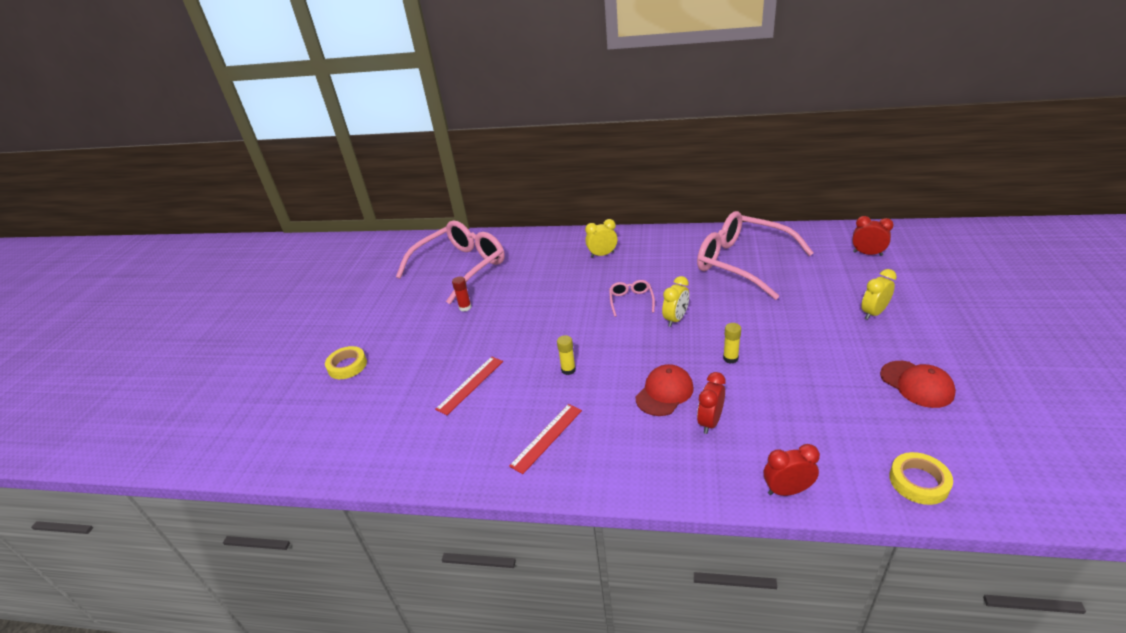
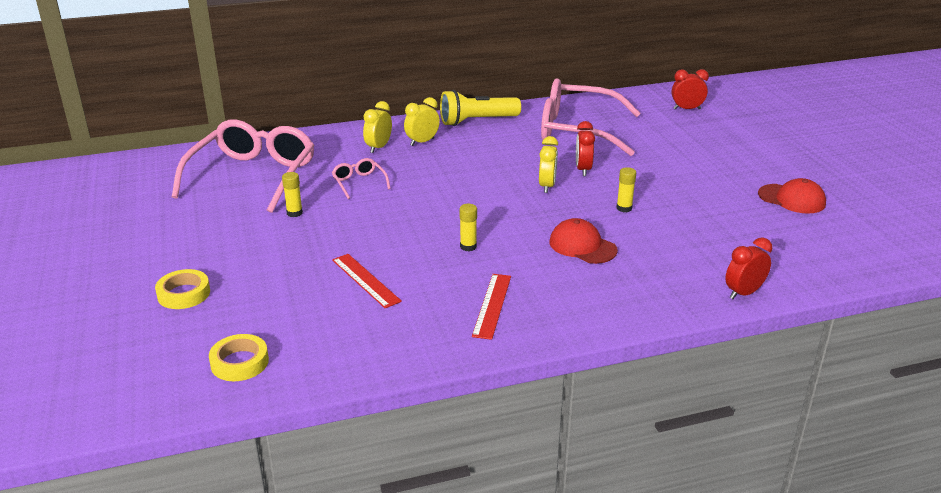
camera: 30 degrees left, 5 degrees down
(465, 307) = (294, 213): red glue stick -> yellow glue stick
(470, 385) = (366, 280): red ruler -> red ruler turned 45 degrees counterclockwise
(631, 301) = (488, 178): pink glasses -> pink glasses (359, 183)
(660, 240) = (476, 121): none -> yellow flashlight
(664, 392) = (582, 246): red cap -> red cap turned 60 degrees counterclockwise
(710, 422) = (642, 259): red clock -> red clock (583, 170)
(873, 313) = (723, 154): yellow clock -> yellow clock (378, 147)
(918, 482) = (837, 264): yellow tape -> yellow tape (239, 362)

